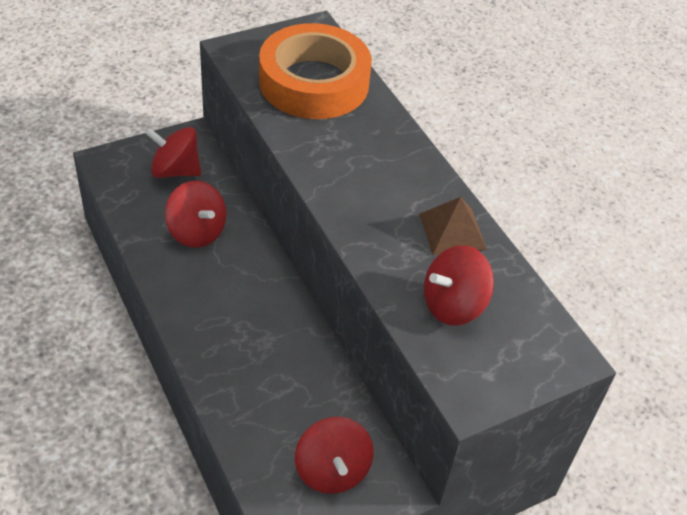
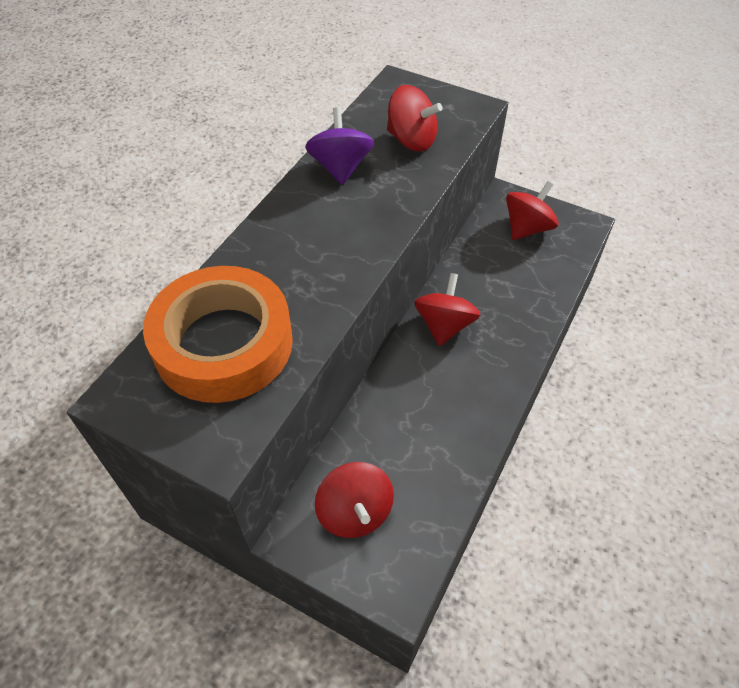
camera: 120 degrees left, 5 degrees up
(196, 232) = (414, 434): red spinning top -> red spinning top (444, 325)
(452, 231) = (340, 167): brown pyramid -> purple spinning top

